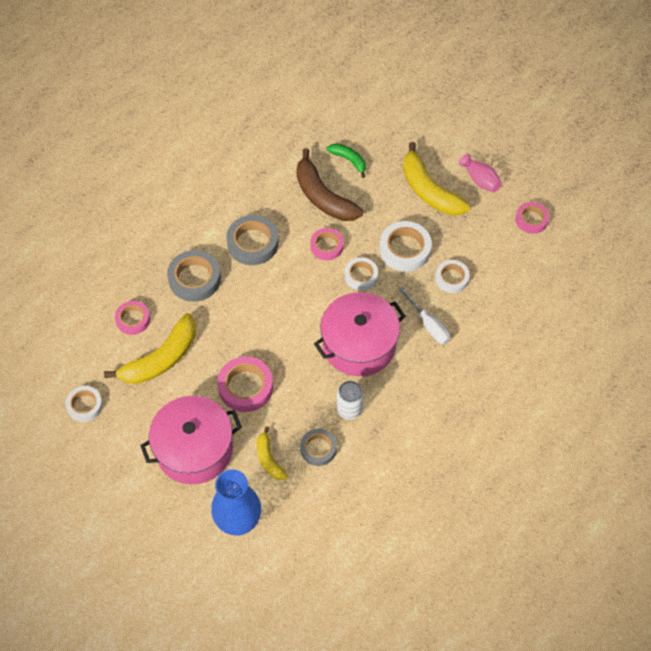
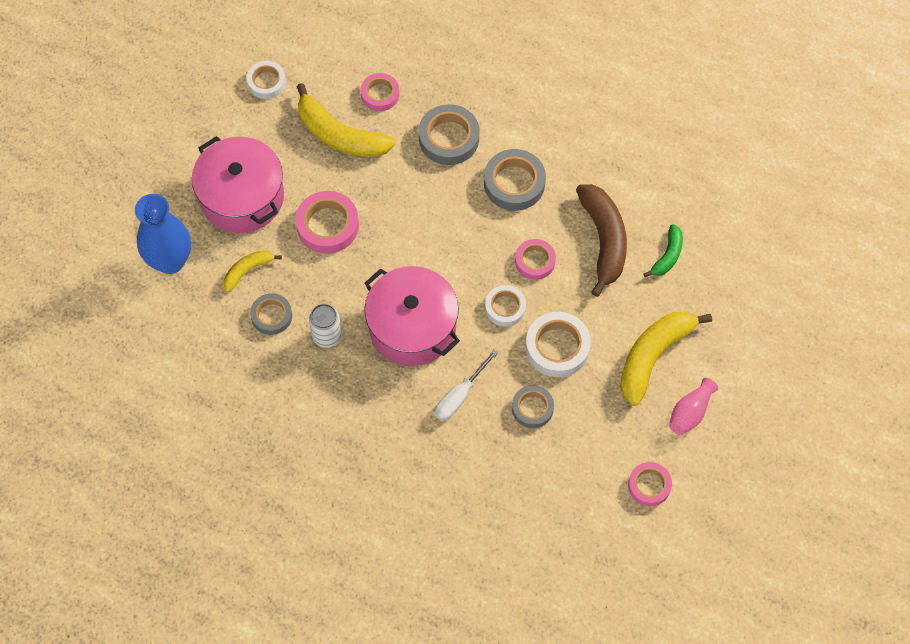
camera: 75 degrees right, 5 degrees up
(323, 197) = (604, 240): brown banana -> brown banana turned 135 degrees clockwise
(451, 278) = (532, 408): white tape -> grey tape

